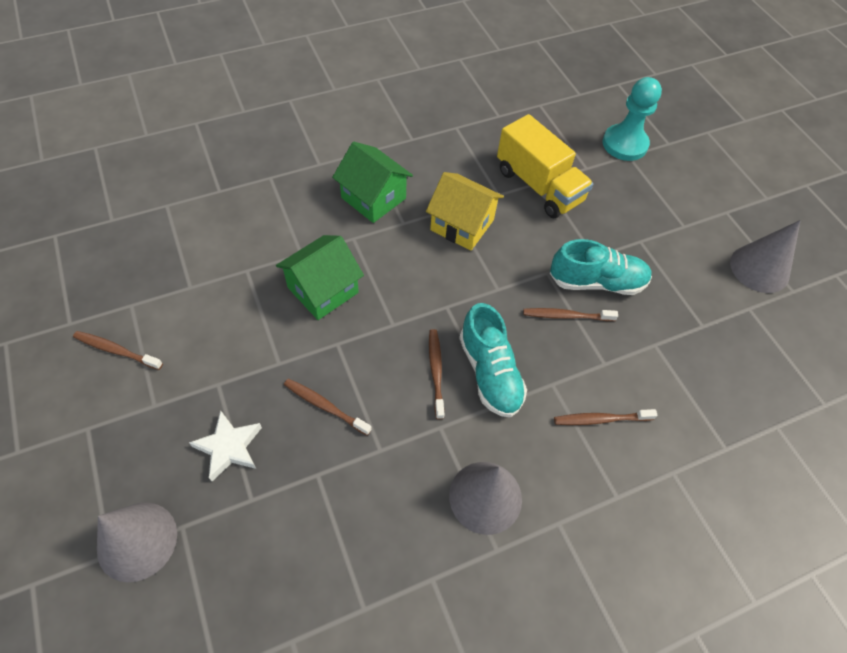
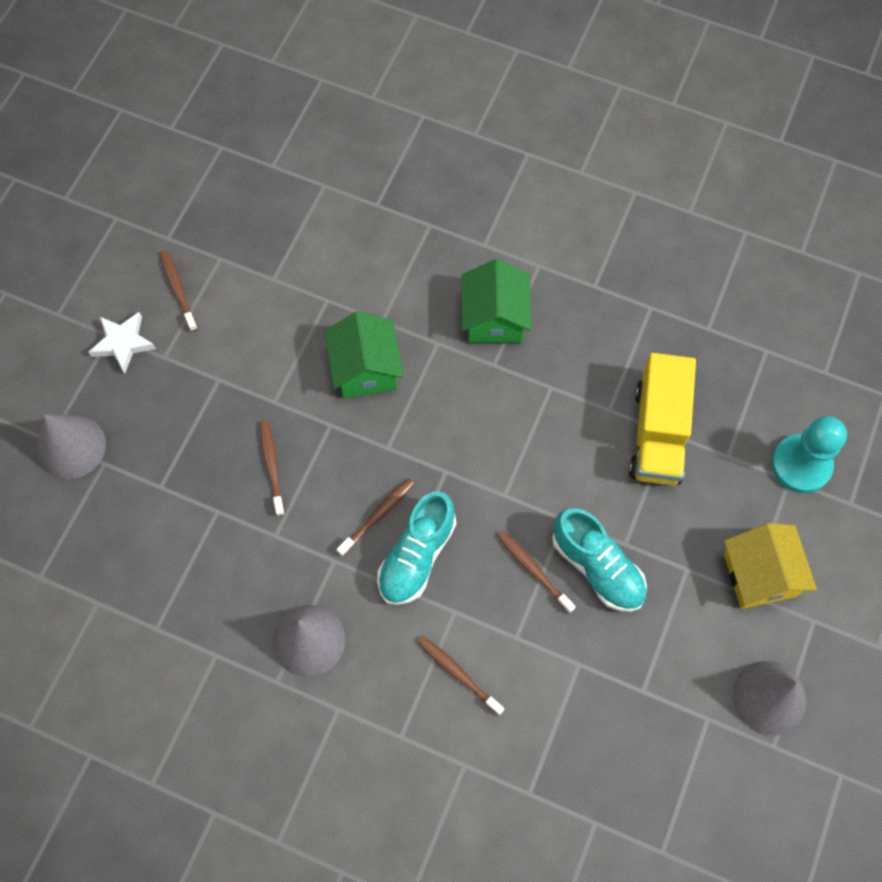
camera: 50 degrees right, 10 degrees up
(229, 447) = (181, 435): white star -> white star (123, 343)
(323, 290) = (366, 369): green house -> green house turned 75 degrees clockwise
(462, 225) = (542, 410): yellow house -> yellow house (759, 574)

